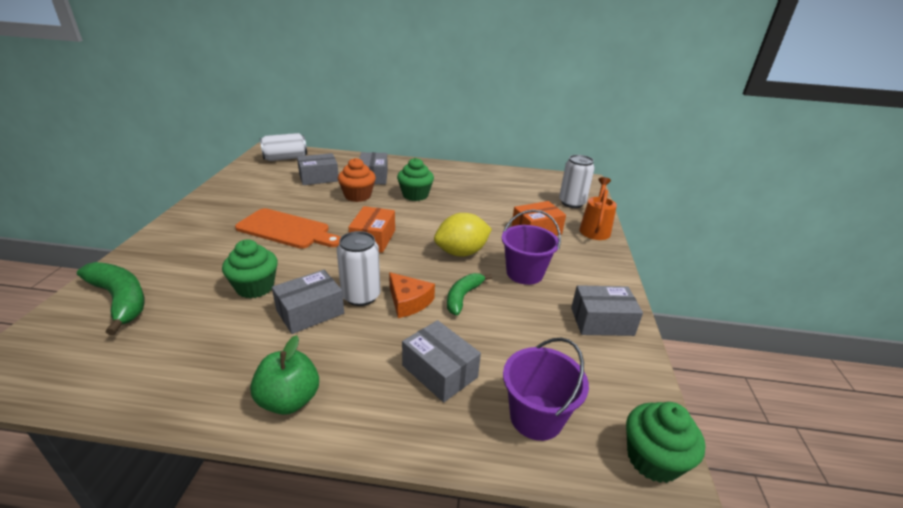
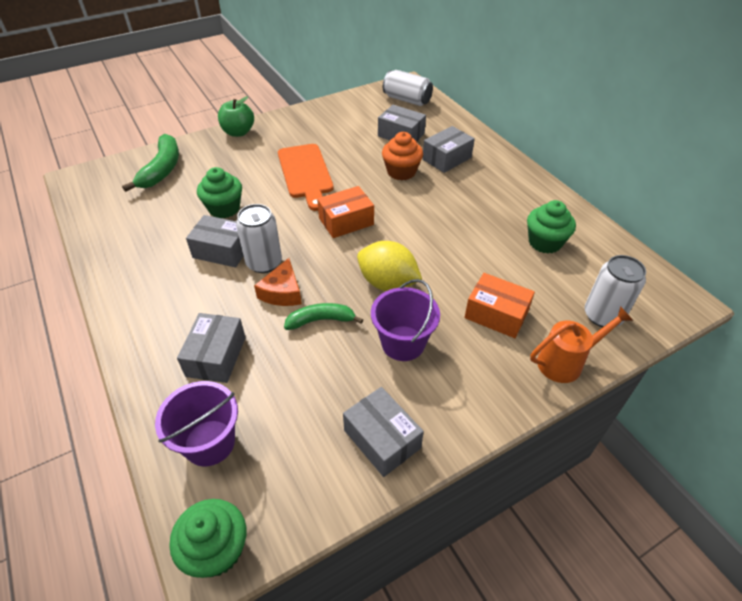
camera: 55 degrees right, 15 degrees up
(289, 400) = (133, 298): green apple -> green apple (238, 132)
(415, 195) = (450, 200): green cupcake -> green cupcake (545, 242)

